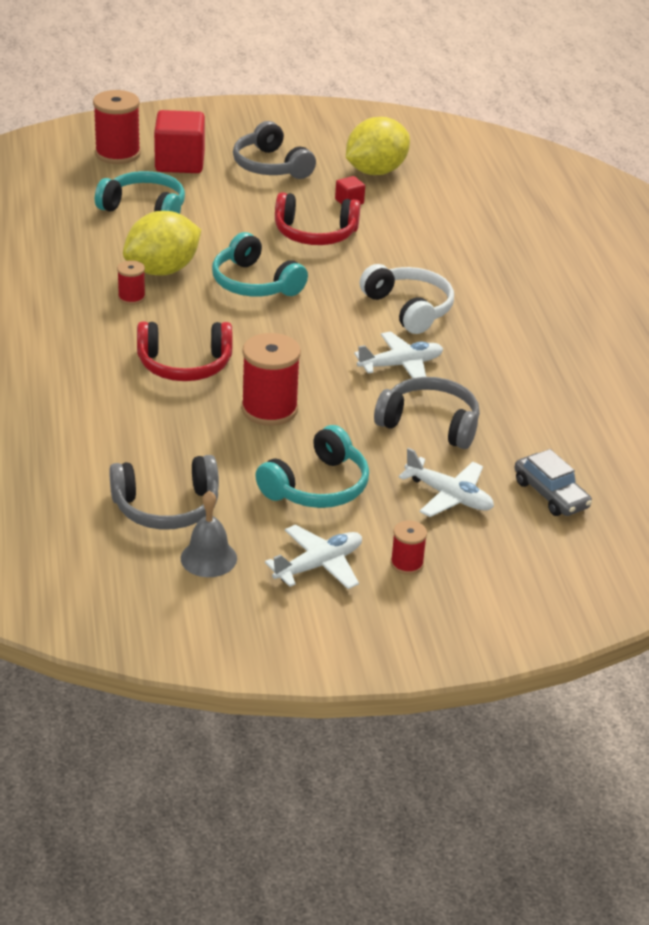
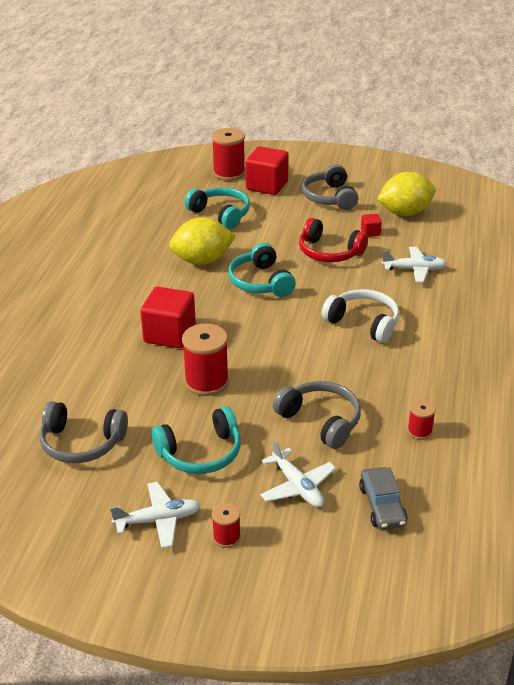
camera: 25 degrees right, 0 degrees up
(131, 297) = (168, 277): red spool -> red spool (419, 431)
(184, 365) = (170, 334): red headphones -> red cube
(208, 558) = (82, 492): grey bell -> none
(401, 365) = (328, 367): white plane -> white plane (414, 269)
(409, 308) = (363, 323): white headphones -> white headphones turned 45 degrees counterclockwise

